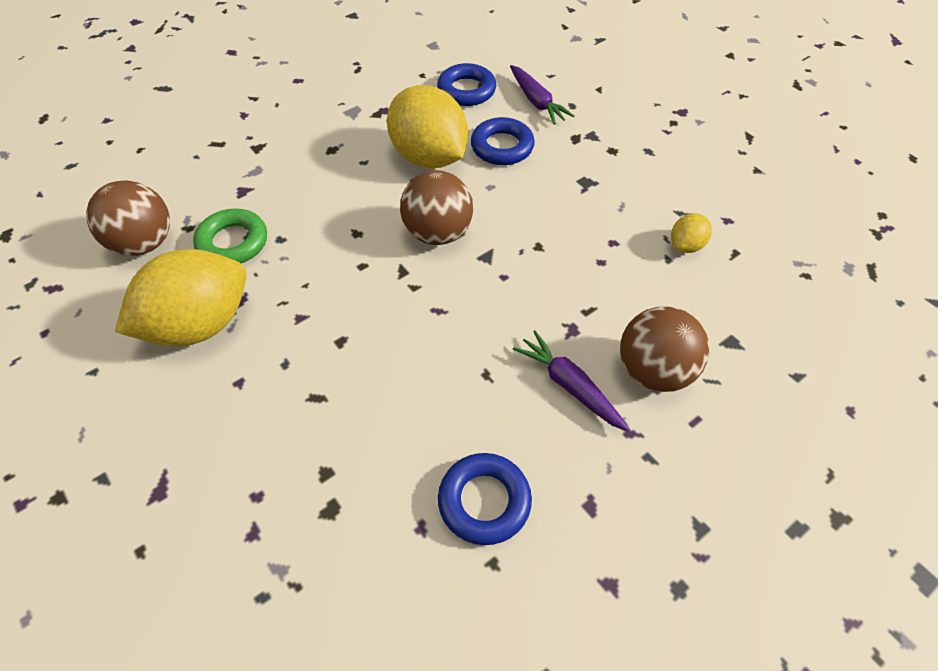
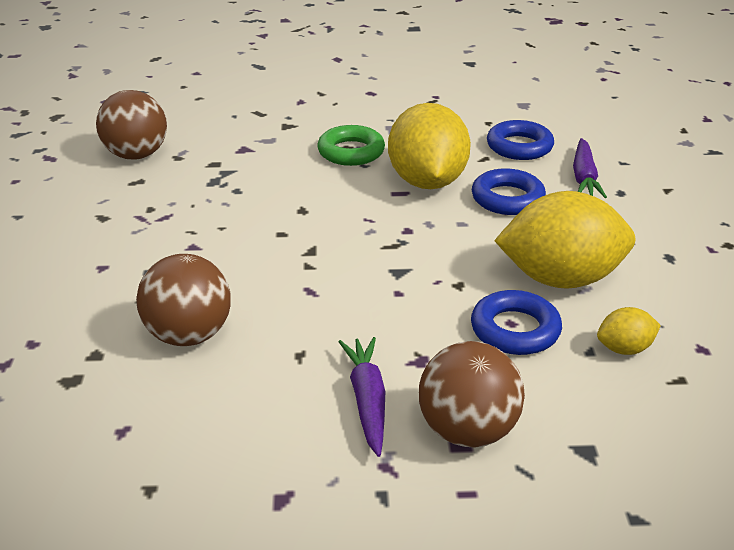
camera: 35 degrees right, 20 degrees down
(200, 324) = (117, 219): yellow lemon -> yellow lemon (560, 279)
(233, 242) = (199, 179): green ring -> green ring (351, 152)
(438, 233) = (373, 237): brown ball -> brown ball (189, 335)
(484, 501) = (193, 442): blue ring -> blue ring (515, 330)

